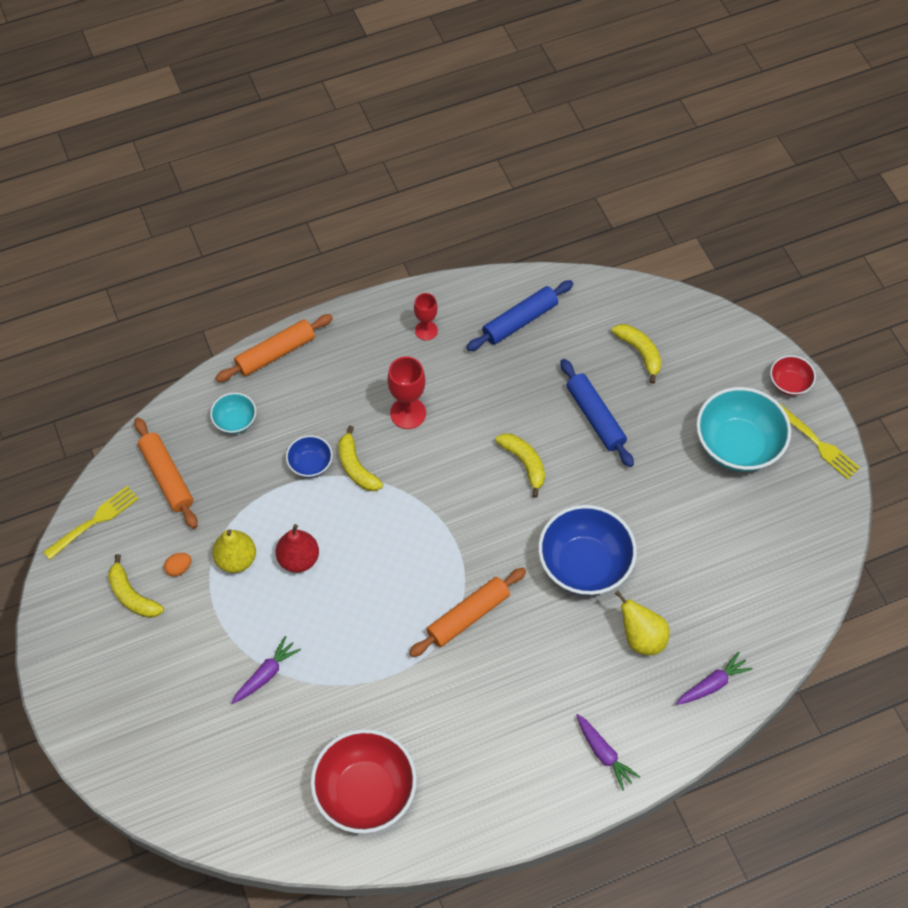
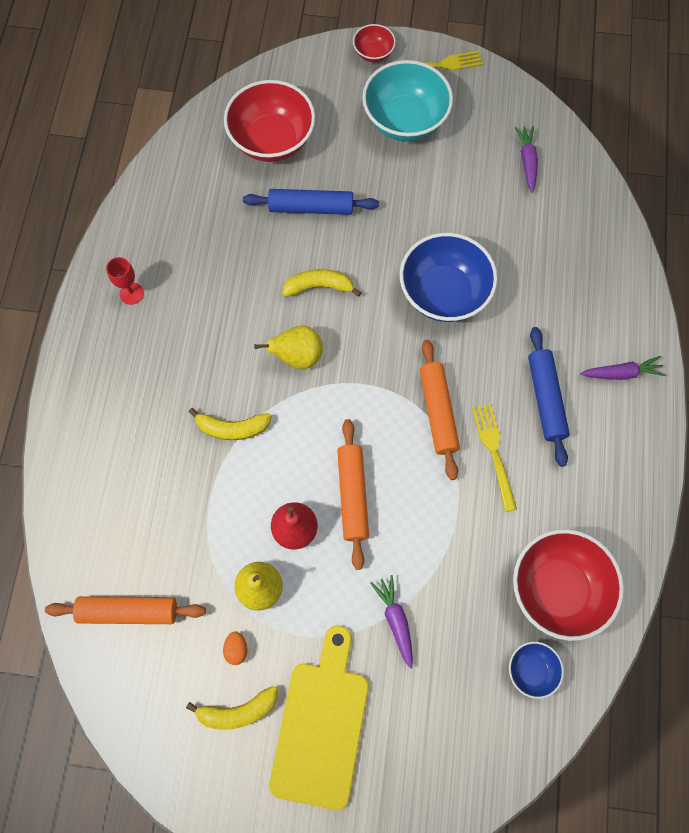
camera: 60 degrees left, 10 degrees up
(94, 521) = (131, 710): yellow fork -> yellow fork (494, 452)
(153, 662) = (321, 725): none -> yellow cutting board
(235, 421) = (110, 513): turquoise bowl -> none
(275, 353) = (61, 438): orange rolling pin -> orange rolling pin (352, 495)
(310, 464) = (203, 467): blue bowl -> blue bowl (531, 670)
(408, 413) = (206, 354): red goblet -> none
(520, 321) = (176, 213): blue rolling pin -> blue rolling pin (545, 399)
(640, 352) = (272, 140): yellow banana -> red bowl
(641, 638) = (534, 287): yellow pear -> yellow pear (297, 356)
(712, 684) = (603, 259): purple carrot -> purple carrot (527, 161)

